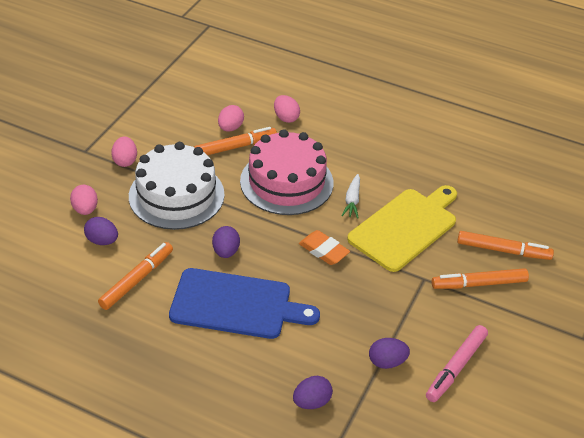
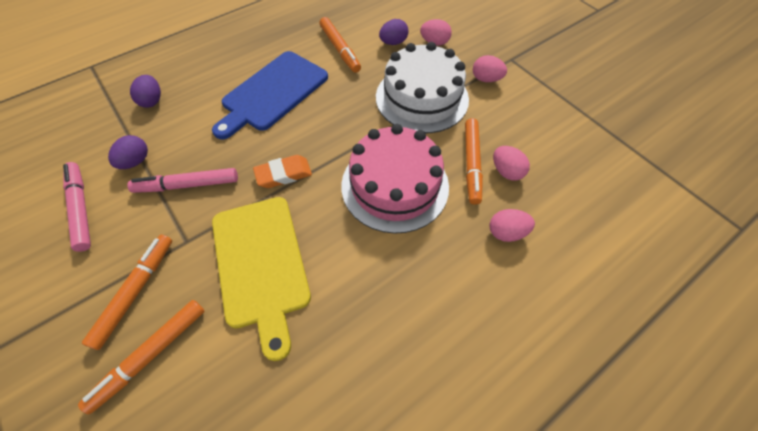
camera: 120 degrees right, 15 degrees up
(226, 251) = (332, 106): purple egg -> none
(352, 201) = (332, 232): white carrot -> none
(380, 308) = (187, 185): none -> pink marker

